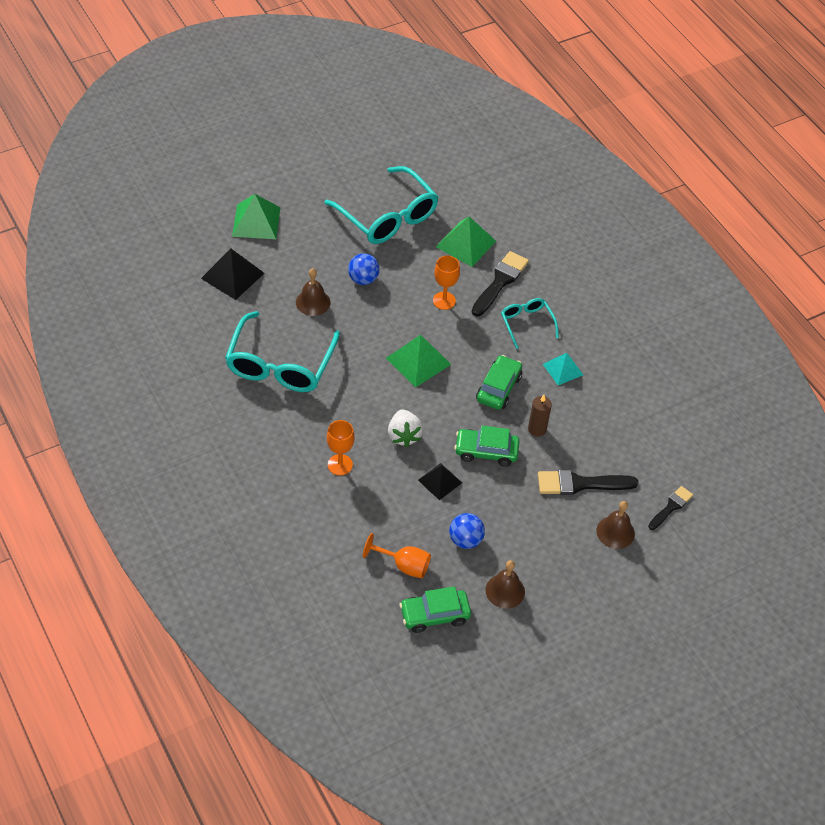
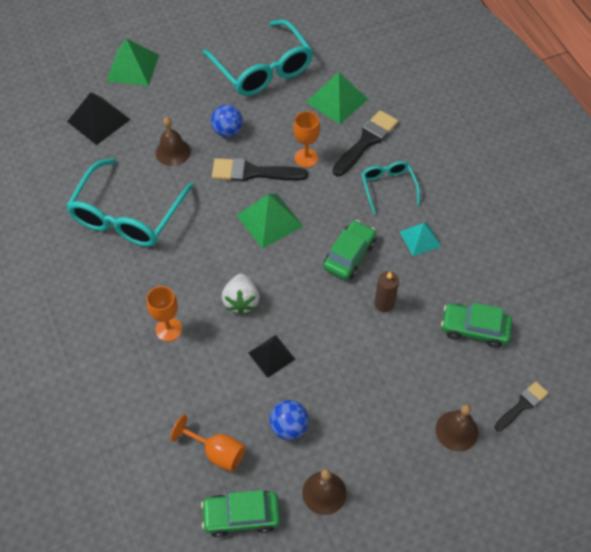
camera: 10 degrees right, 5 degrees up
(486, 451) = (326, 325): green car -> green car (474, 329)
(580, 484) = (424, 370): black brush -> black brush (253, 172)

